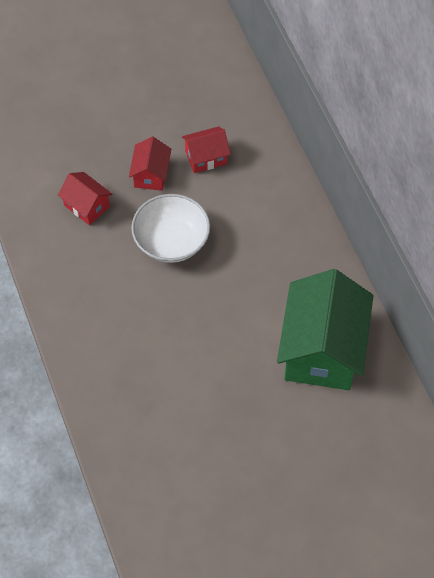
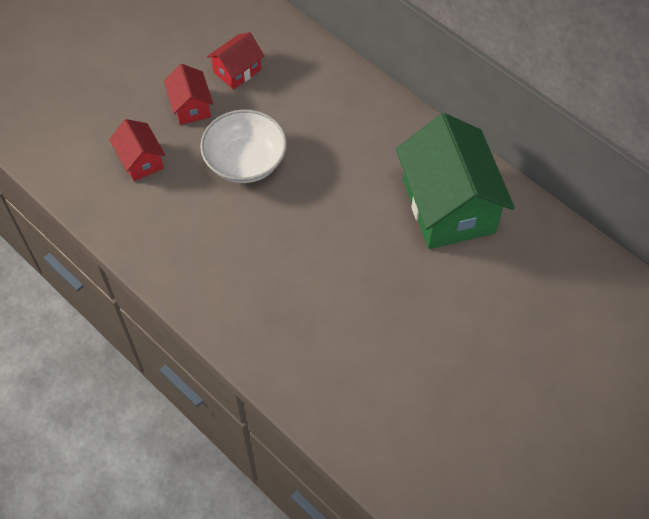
camera: 25 degrees left, 0 degrees up
(86, 206) = (140, 160): red house -> red house turned 45 degrees clockwise

